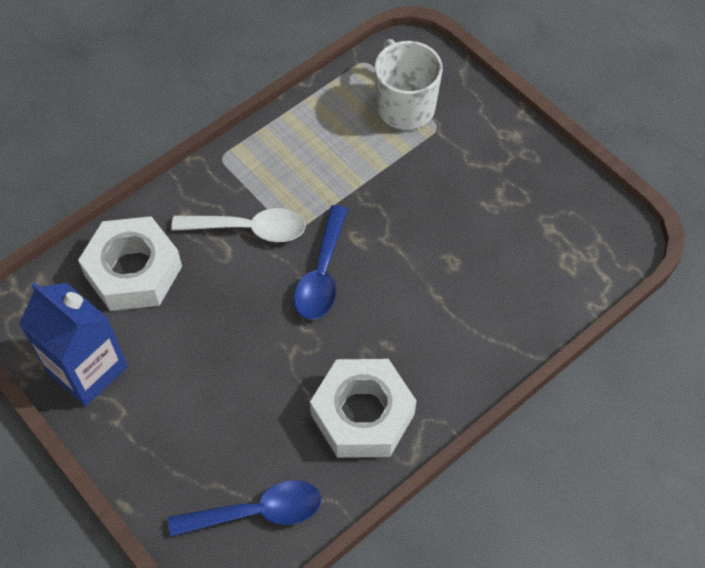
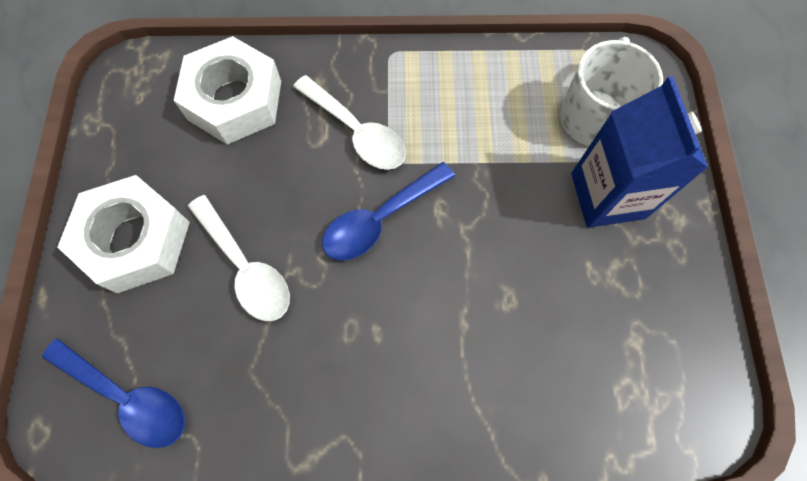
camera: 40 degrees right, 10 degrees up
(87, 369) = (125, 156): blue carton -> blue carton (607, 195)
(257, 373) = (245, 267): none -> white spoon
(363, 414) = (295, 383): white nut -> white nut (135, 240)

